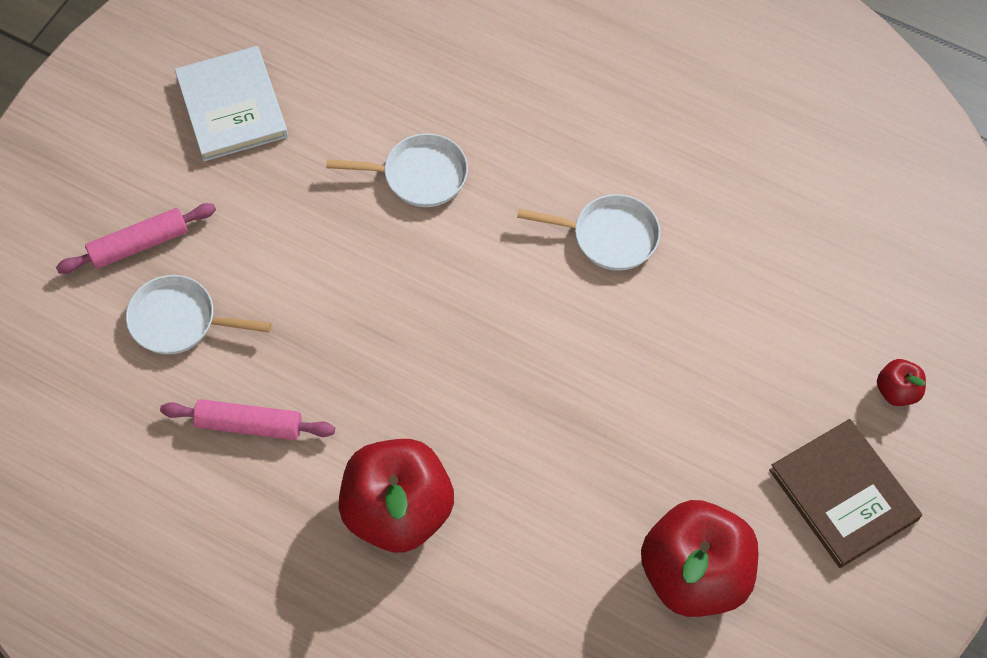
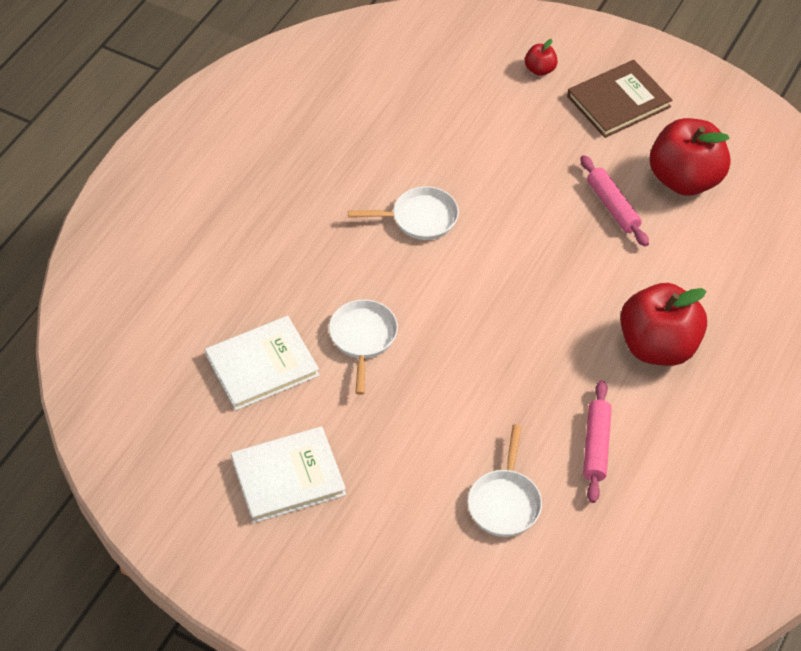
camera: 90 degrees left, 10 degrees down
(139, 245) = (431, 538): pink rolling pin -> pink rolling pin (613, 206)
(383, 76) = (262, 365): none -> white book
(609, 236) = (420, 218): white pan -> white pan turned 75 degrees clockwise

